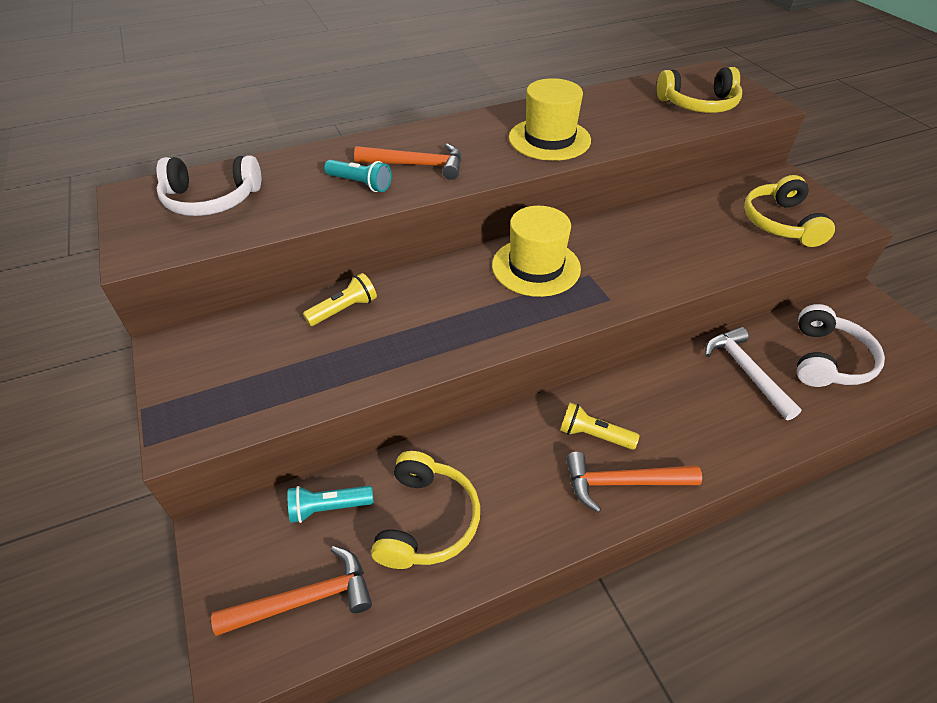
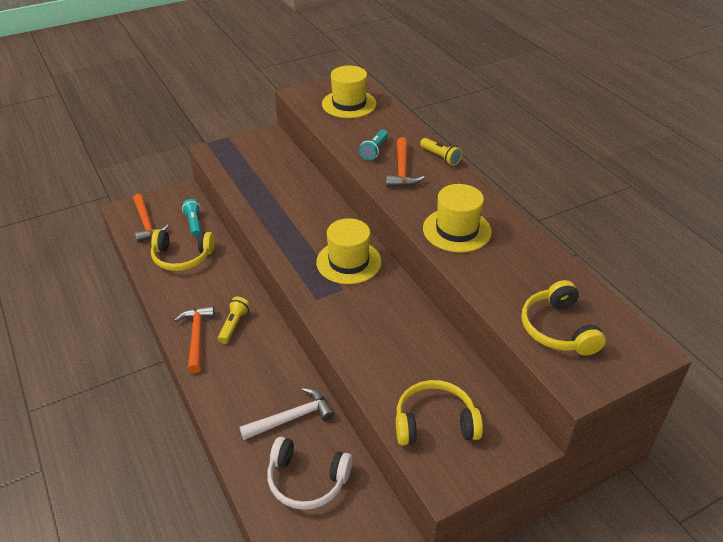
camera: 85 degrees right, 5 degrees down
(211, 200) = (349, 104): white headphones -> yellow hat
(344, 309) = (299, 185): yellow flashlight -> yellow flashlight (440, 157)

